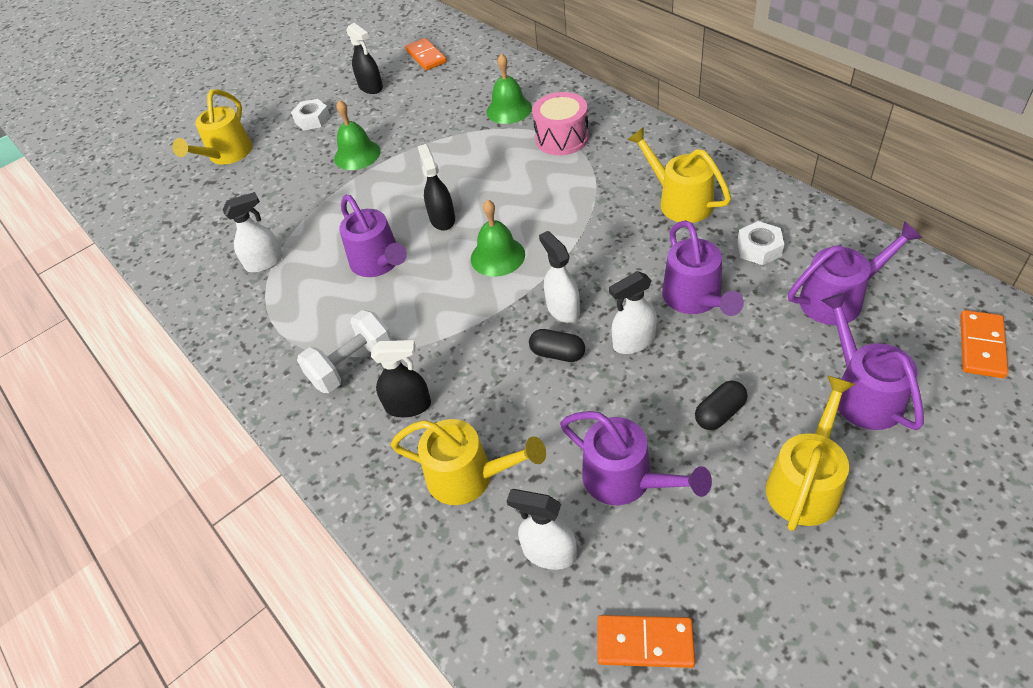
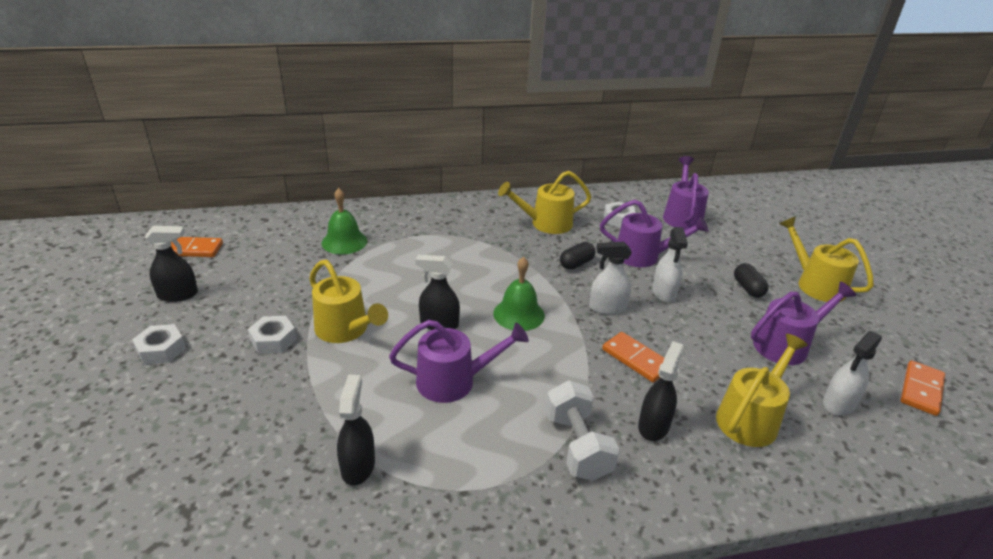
camera: 70 degrees left, 15 degrees down
(226, 155) = (106, 441): yellow watering can -> yellow watering can (346, 330)
(265, 262) = (358, 466): white spray bottle -> black spray bottle
(357, 154) = (273, 340): green bell -> white nut
(557, 353) = (651, 327): black capsule -> black capsule (576, 264)
(562, 138) = (417, 235): pink drum -> none
(862, 393) = (758, 241): purple watering can -> none
(981, 346) = (745, 199): orange domino -> orange domino (636, 359)

